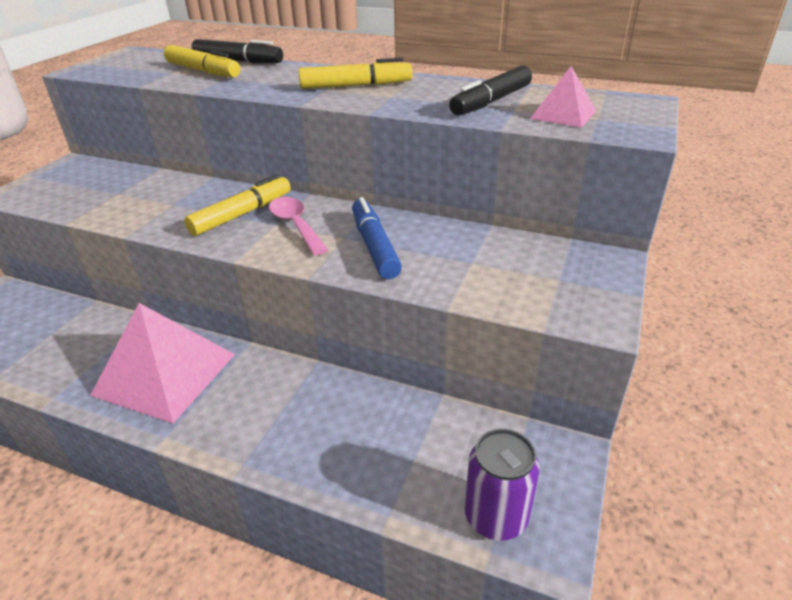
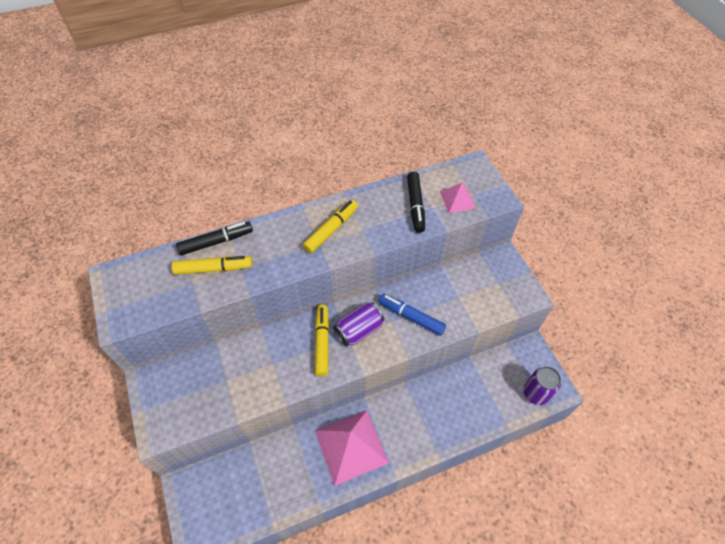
camera: 45 degrees left, 20 degrees up
(295, 225) = (359, 330): pink spoon -> purple can

